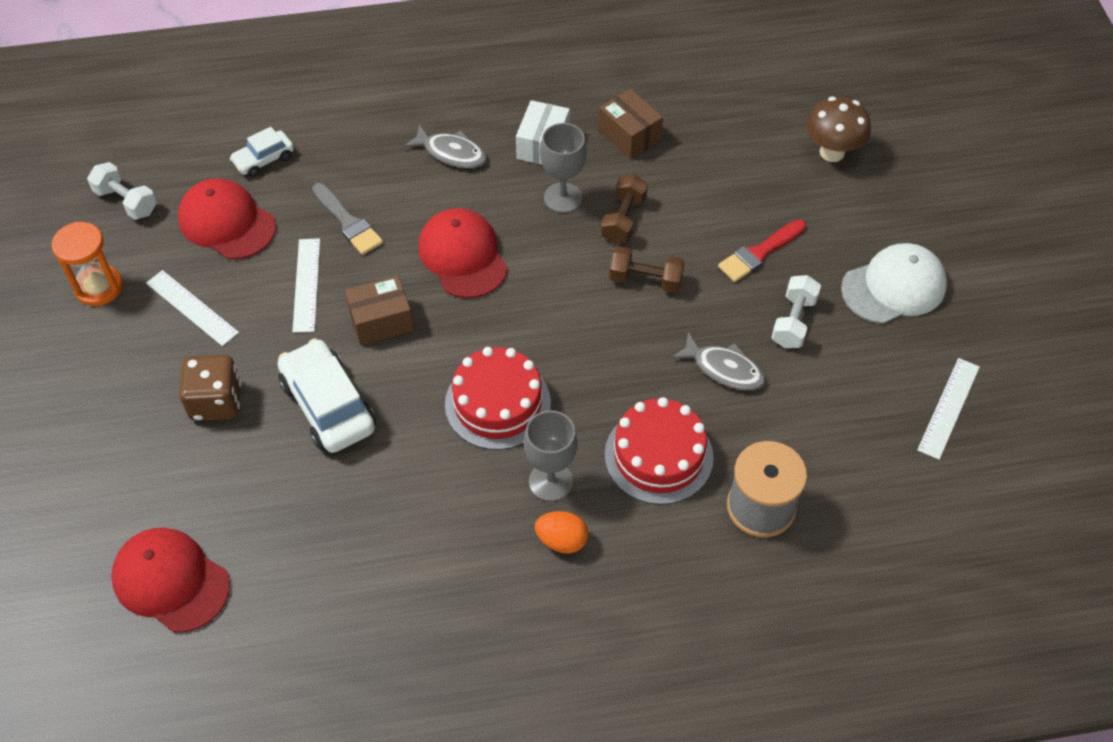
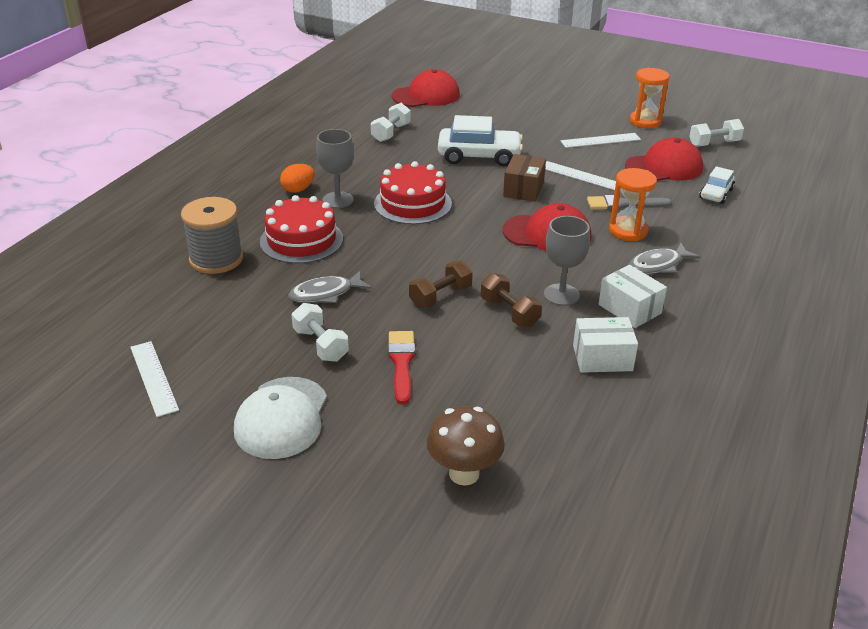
camera: 125 degrees right, 20 degrees down
(216, 402) = (521, 130): brown dice -> none
(264, 159) = (716, 194): white car -> white car turned 150 degrees counterclockwise
(331, 544) = (391, 133): none -> white dumbbell
(403, 197) = (628, 231): none -> orange hourglass
(629, 135) = (602, 358): brown box -> white box

